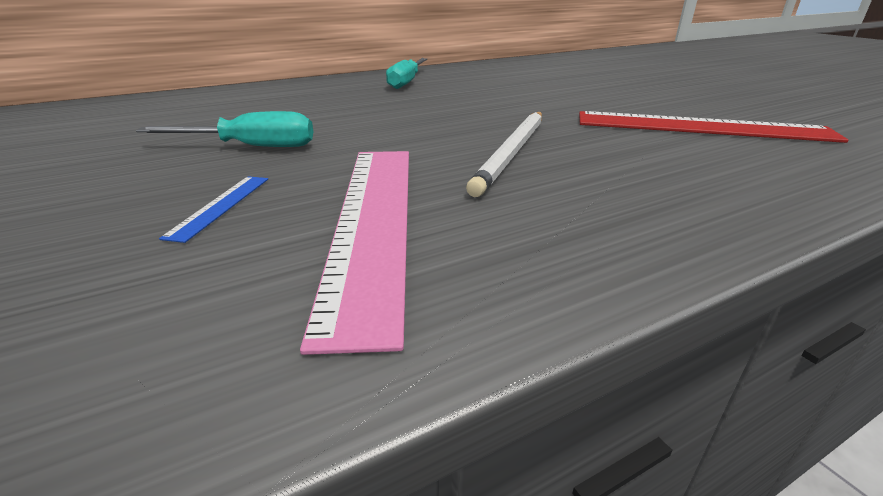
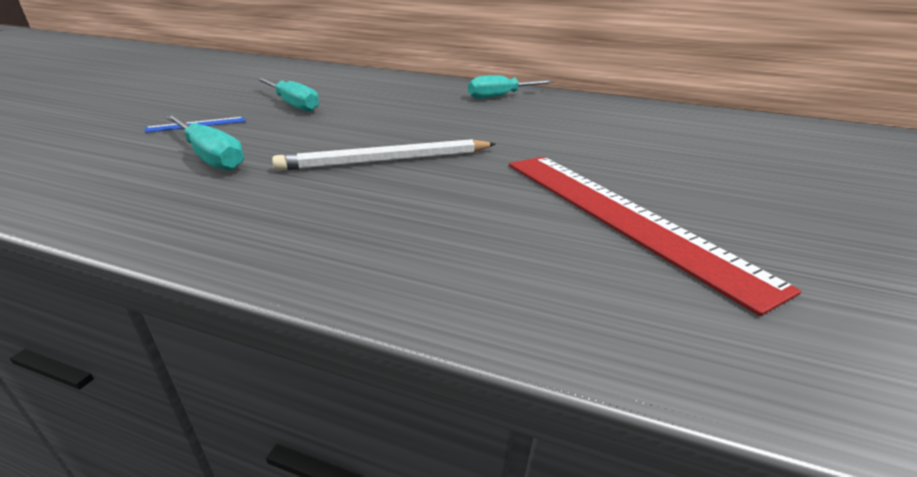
camera: 45 degrees right, 0 degrees up
(373, 220) = (210, 156): pink ruler -> turquoise screwdriver

